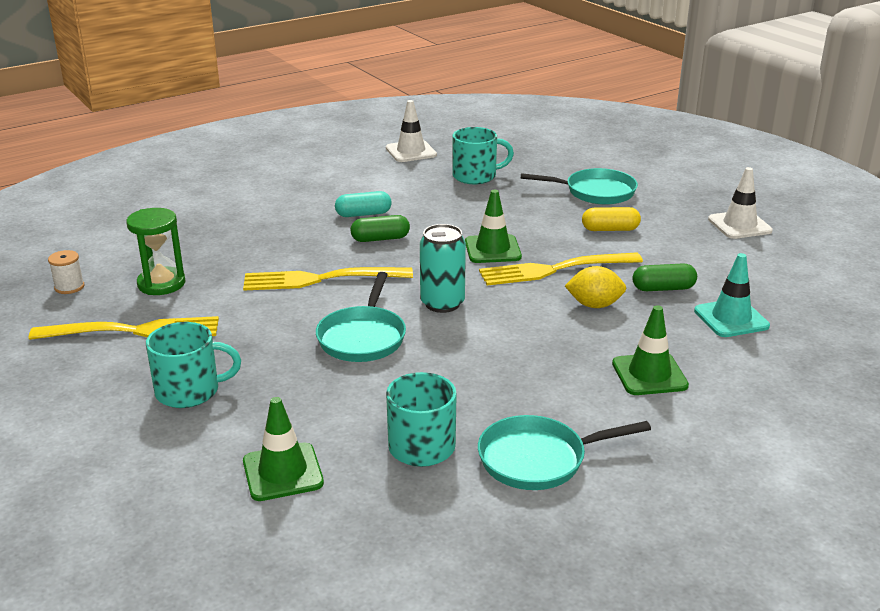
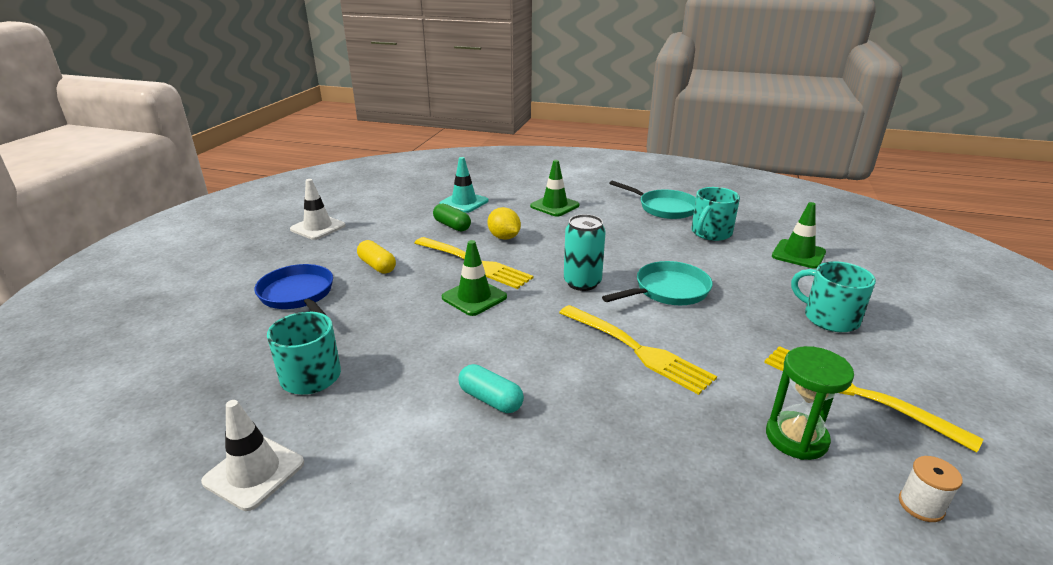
camera: 130 degrees left, 0 degrees up
(380, 239) = (528, 359): green capsule -> none
(595, 192) = (298, 295): turquoise pan -> blue pan

